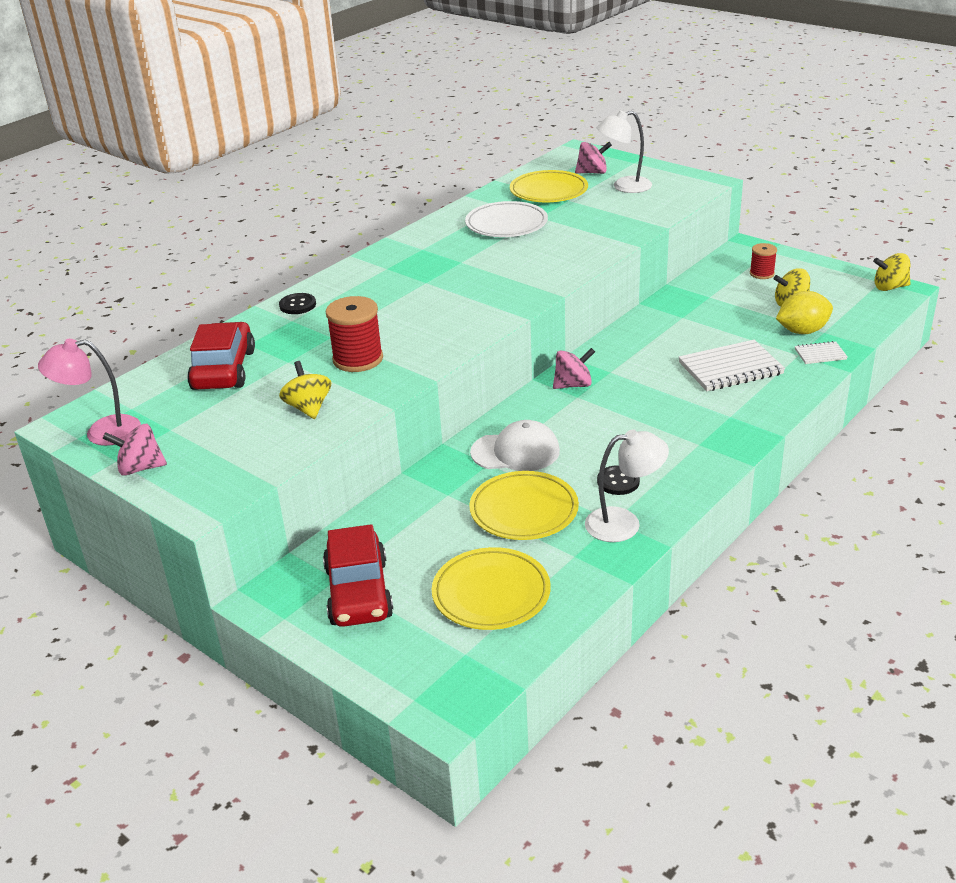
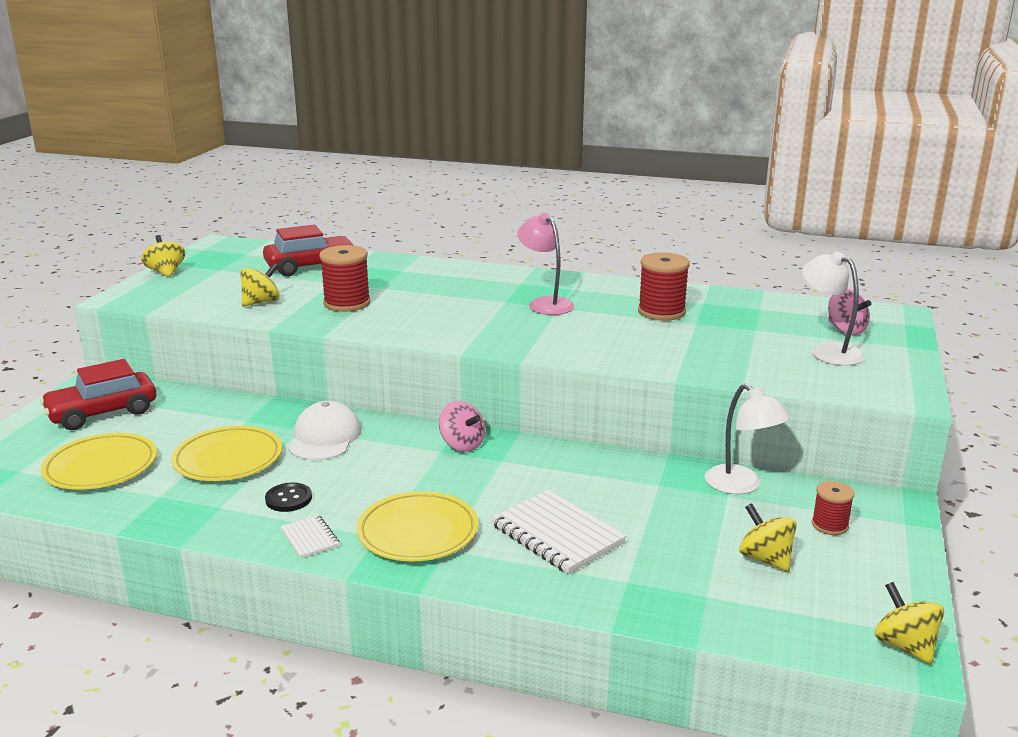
camera: 65 degrees right, 10 degrees down
(101, 432) = (211, 253): pink lamp -> pink lamp (545, 303)
(140, 468) = (166, 272): pink spinning top -> yellow spinning top
(297, 305) = (429, 267): black button -> none
(506, 224) = (661, 312): white plate -> red spool
(515, 452) = (324, 438): white cap -> white cap turned 150 degrees counterclockwise
(548, 191) = (766, 317): yellow plate -> yellow plate (418, 532)
(624, 523) = (216, 514): white lamp -> white lamp (741, 486)
(802, 331) = (693, 577): yellow lemon -> none
(820, 354) = (640, 599): white notebook -> white notebook (310, 538)

